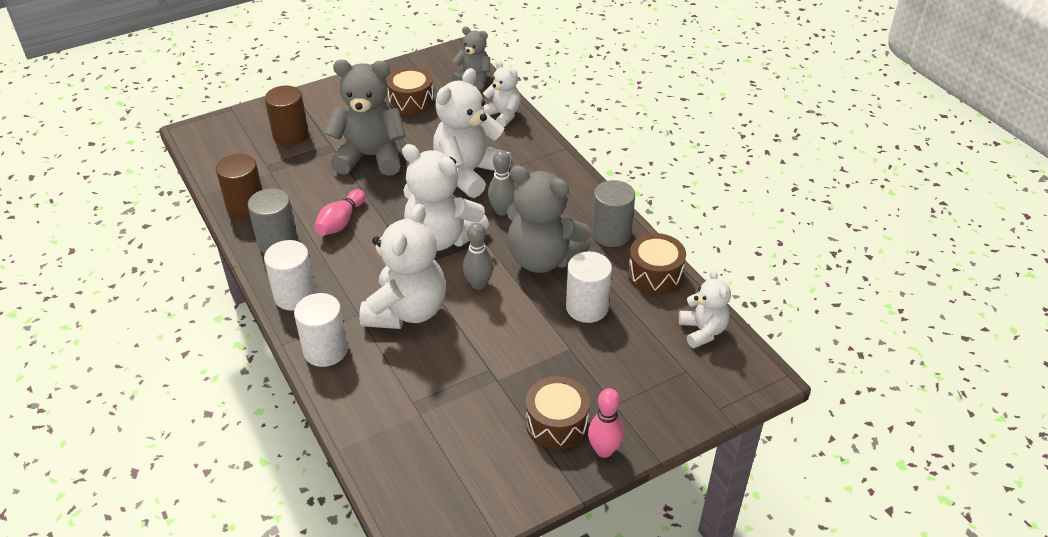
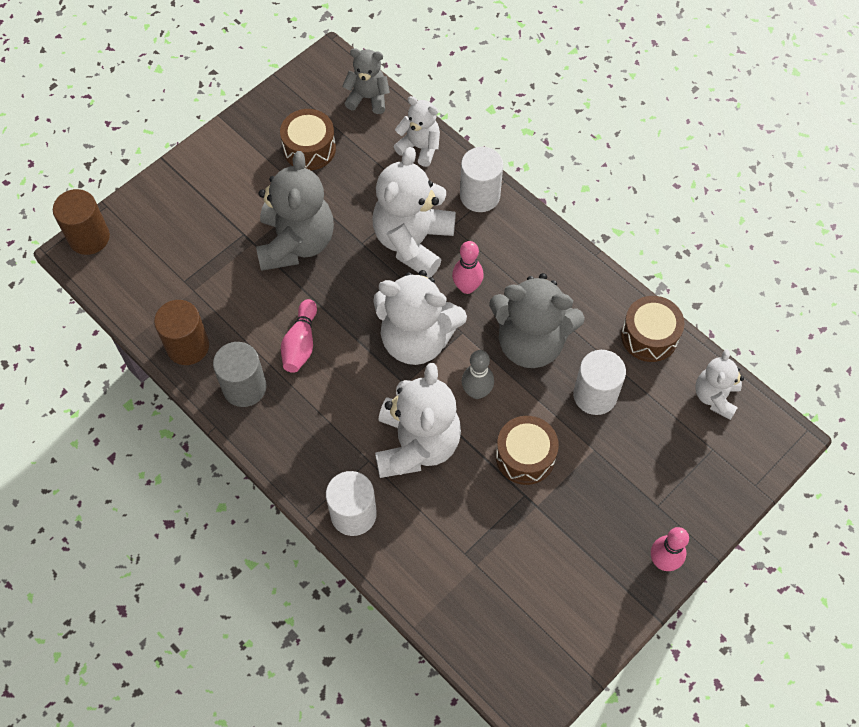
camera: 15 degrees left, 20 degrees up
(291, 135) = (193, 231): brown cylinder -> brown cylinder (89, 237)
(295, 296) = (293, 453): white cylinder -> white cylinder (480, 195)
(370, 157) = (296, 243): grey teddy bear -> grey teddy bear turned 105 degrees clockwise
(502, 211) = (467, 287): grey bowling pin -> pink bowling pin
(557, 423) = (610, 542): brown drum -> brown drum (525, 456)
(611, 234) = (589, 292): grey cylinder -> none
(703, 331) = (715, 396): white teddy bear -> white teddy bear turned 135 degrees counterclockwise

